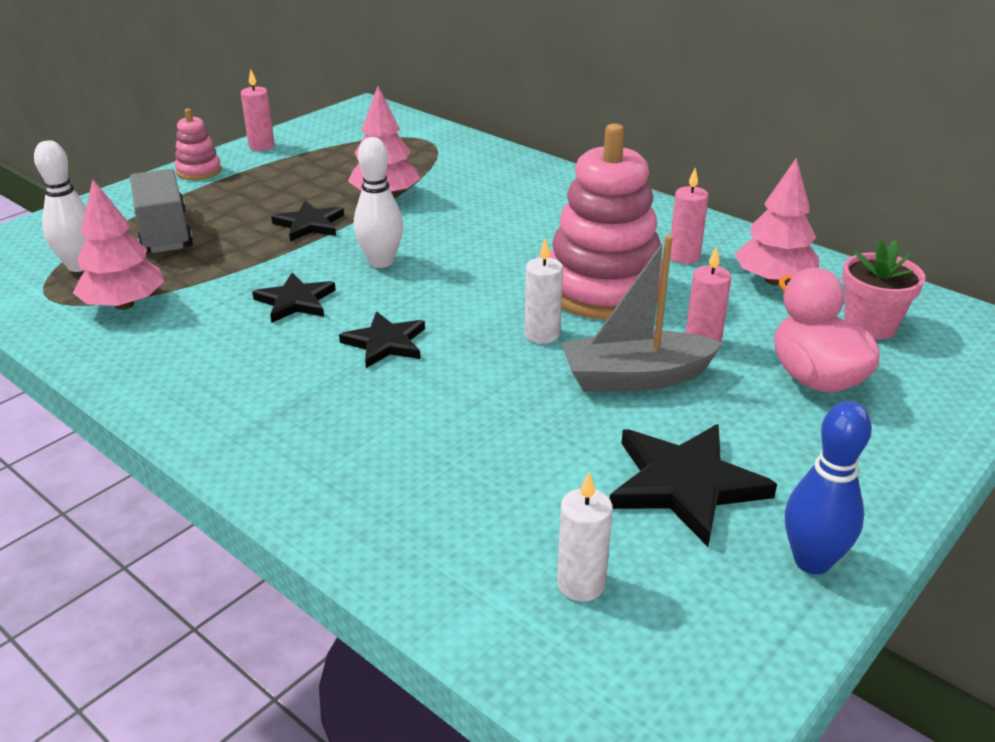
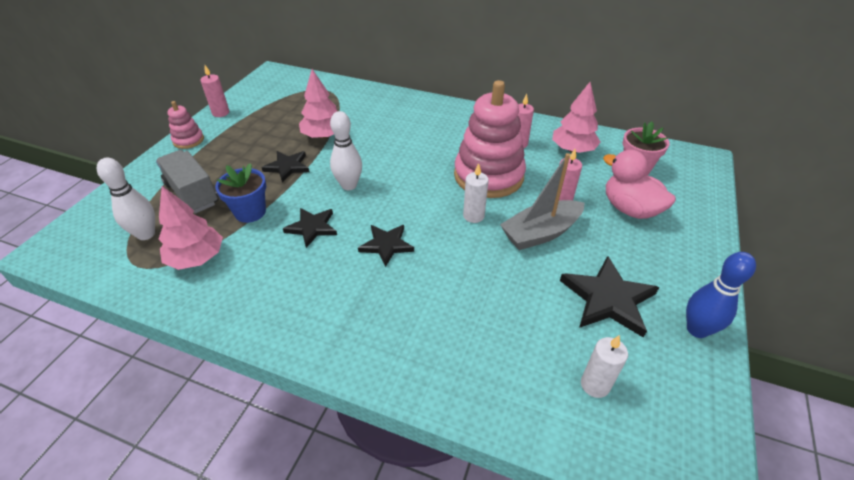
camera: 20 degrees left, 10 degrees up
(225, 267) = (250, 212): none -> blue flower pot

